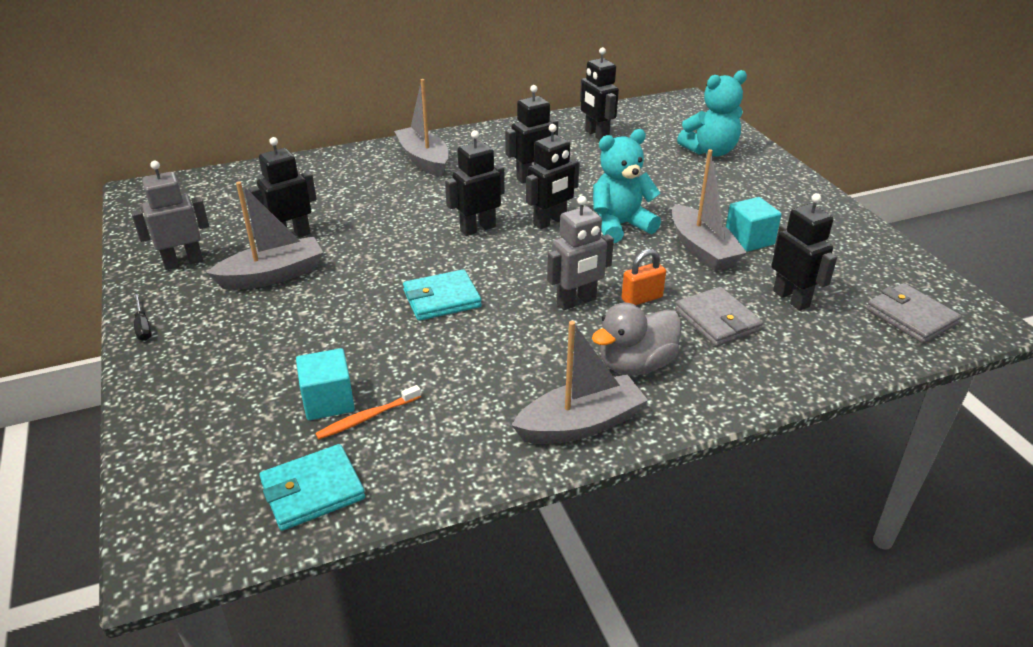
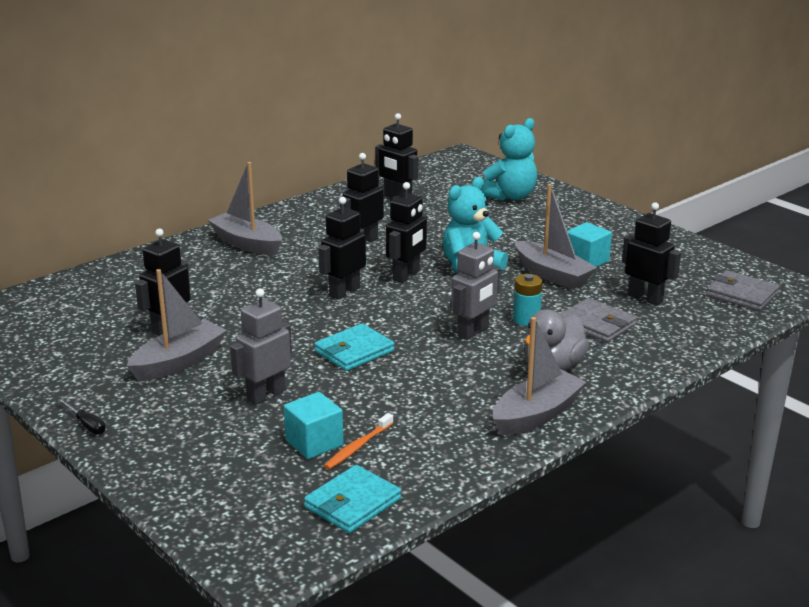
camera: 20 degrees left, 10 degrees down
(183, 262) = (77, 368): grey robot -> grey robot (266, 395)
(642, 298) = (526, 320): orange padlock -> turquoise battery

